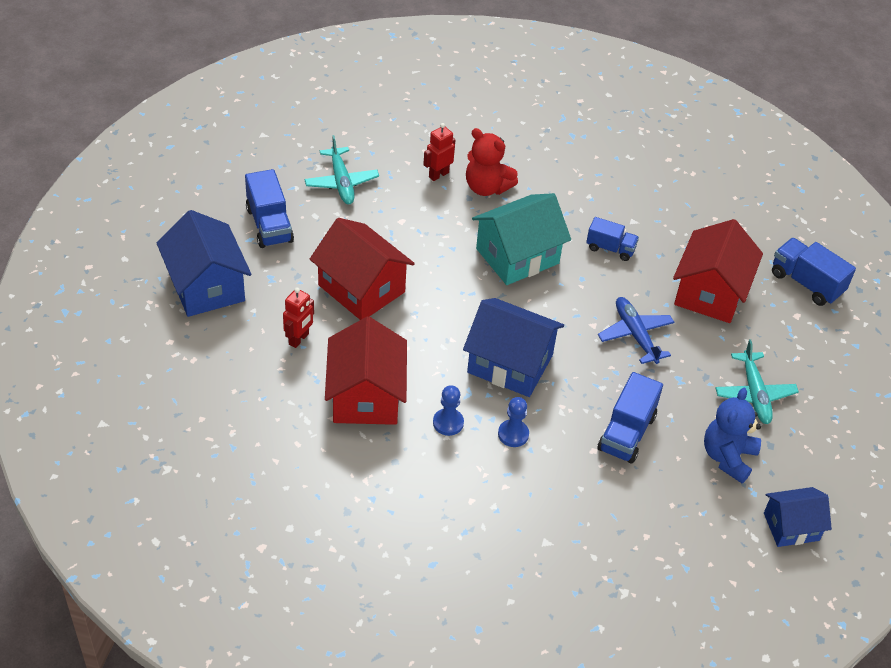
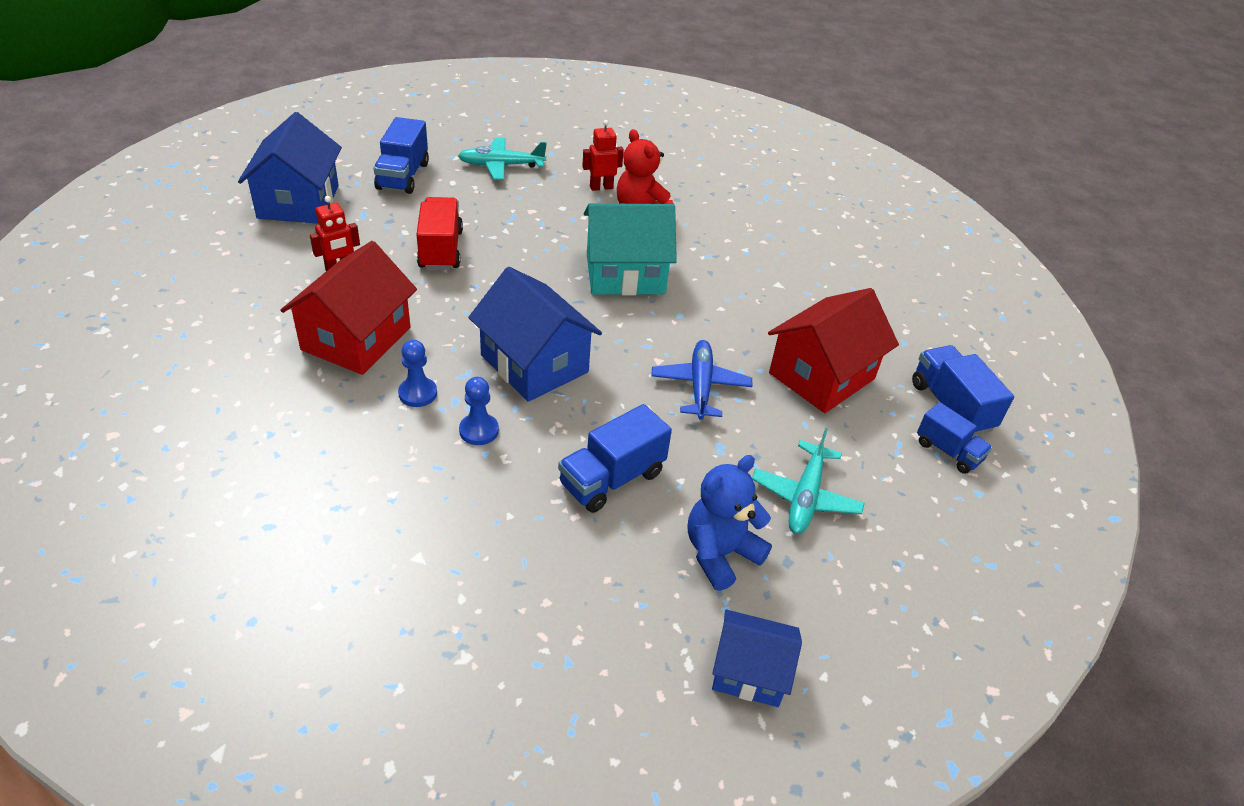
camera: 25 degrees right, 5 degrees down
(341, 182) = (501, 165): turquoise plane -> turquoise plane turned 75 degrees clockwise
(361, 288) = (441, 250): red house -> red truck
(610, 248) = (733, 299): blue truck -> blue truck (948, 451)

